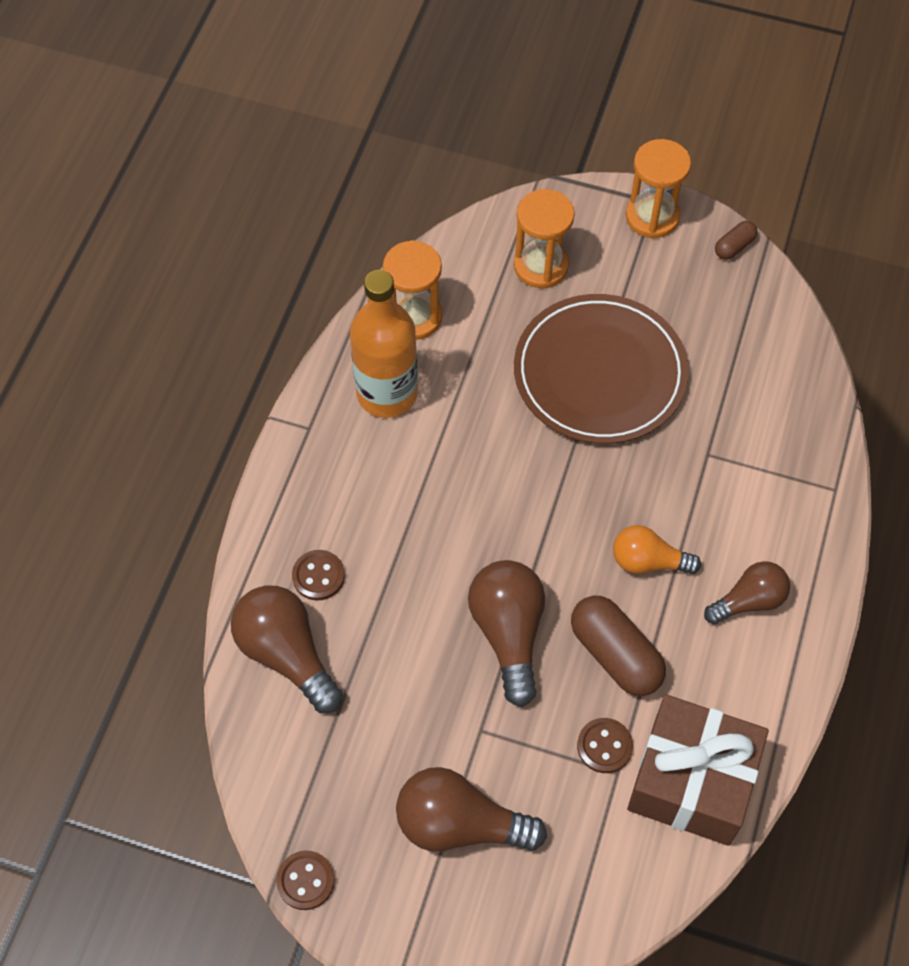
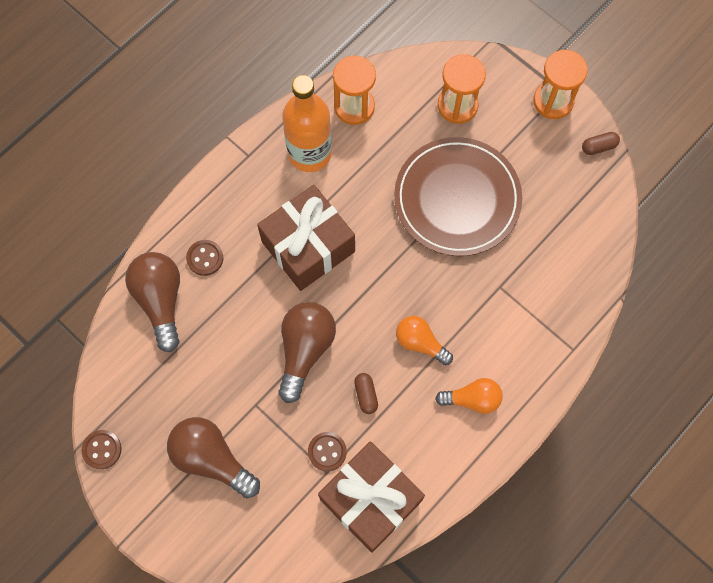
camera: 25 degrees right, 10 degrees up
(445, 506) = (308, 246): none -> brown gift
(615, 654) = (366, 395): brown capsule -> brown capsule, size x0.51
(749, 601) = (472, 399): brown light bulb -> orange light bulb

